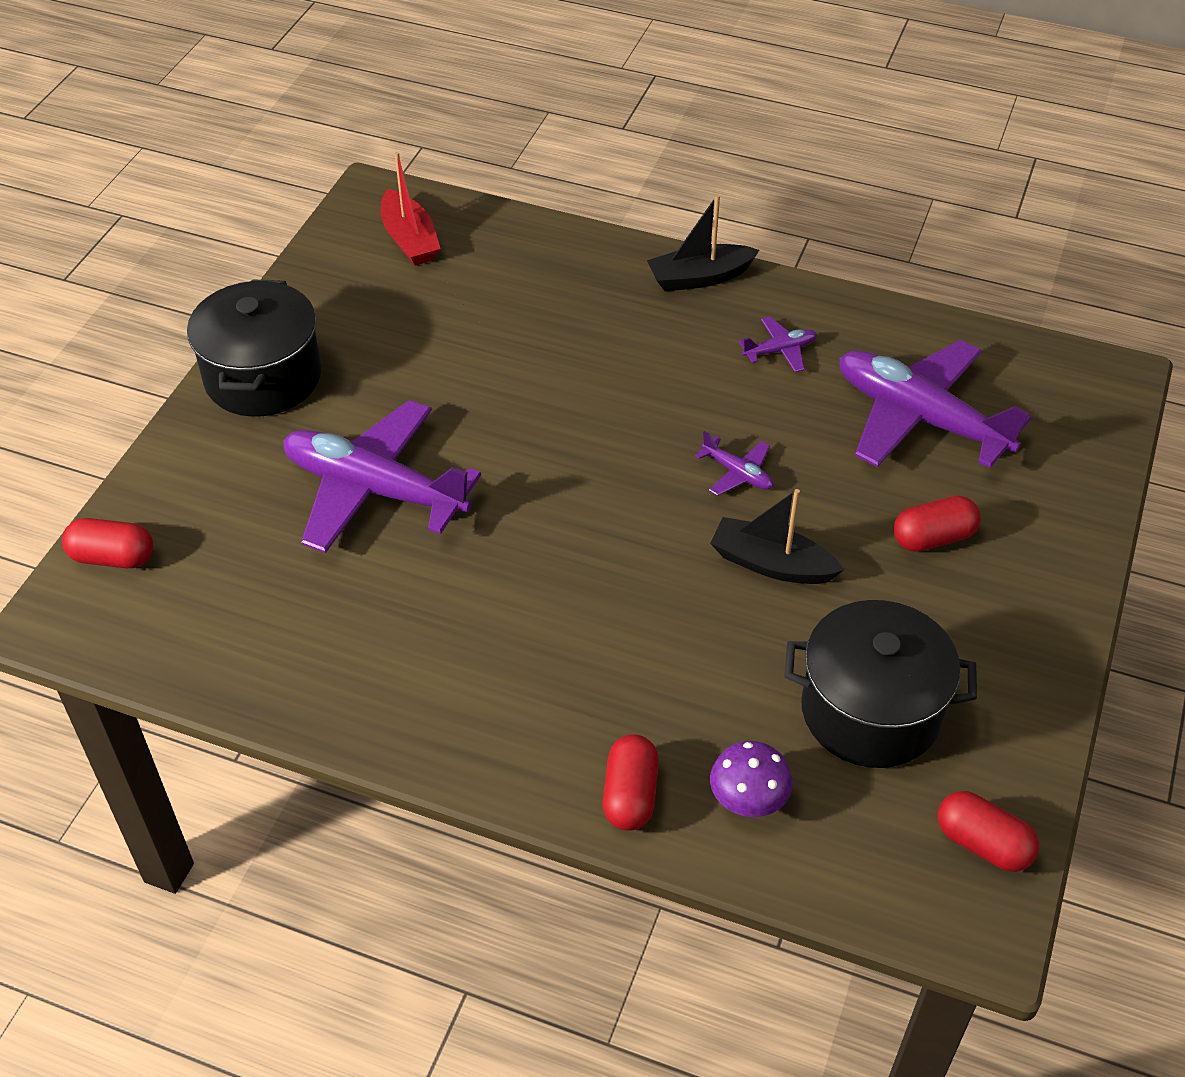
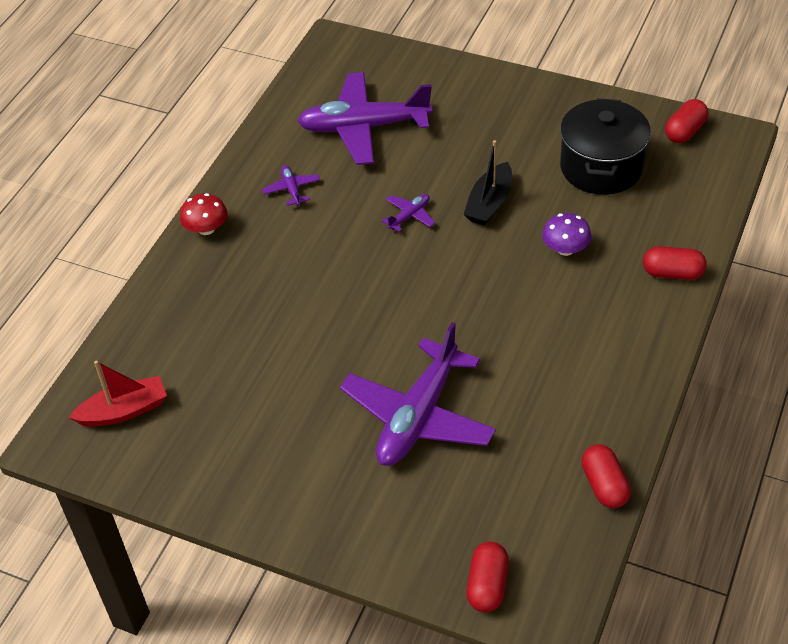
camera: 85 degrees left, 0 degrees up
(263, 377) = (286, 502): black pot -> none
(699, 278) = (206, 229): black boat -> red mushroom
(748, 798) = (668, 221): purple mushroom -> purple mushroom (565, 249)
(920, 418) = (364, 127): purple plane -> purple plane turned 45 degrees clockwise
(933, 538) = (467, 131): red capsule -> red capsule (604, 485)

